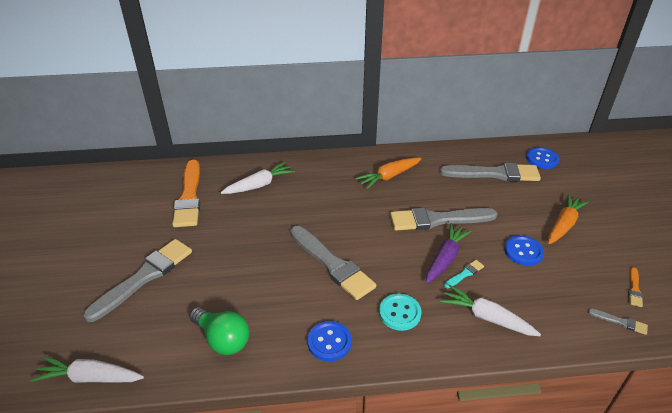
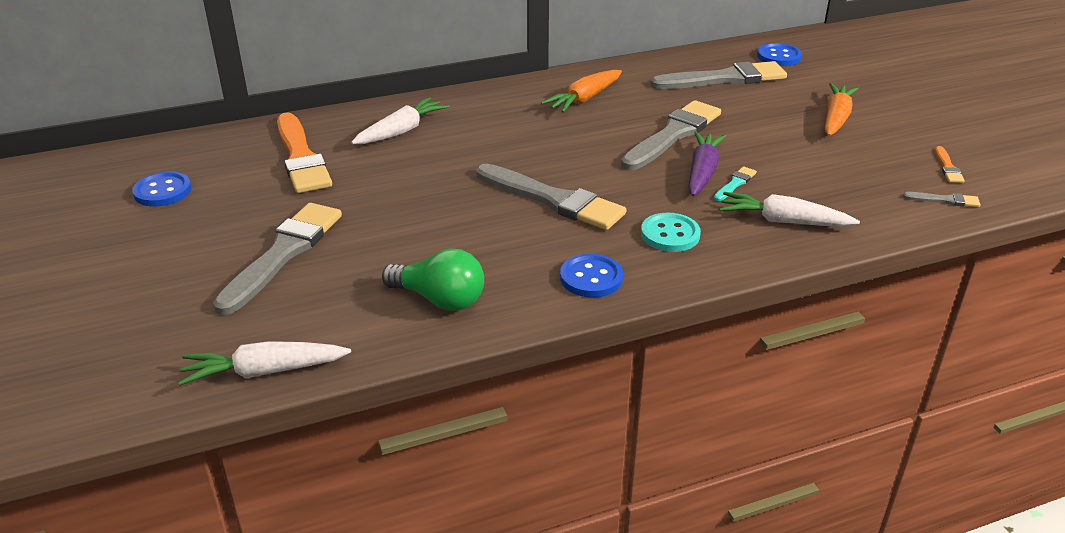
camera: 15 degrees left, 5 degrees down
(438, 220) = (673, 135): grey brush -> grey brush turned 150 degrees clockwise
(523, 251) = (798, 151): blue button -> blue button (162, 191)

